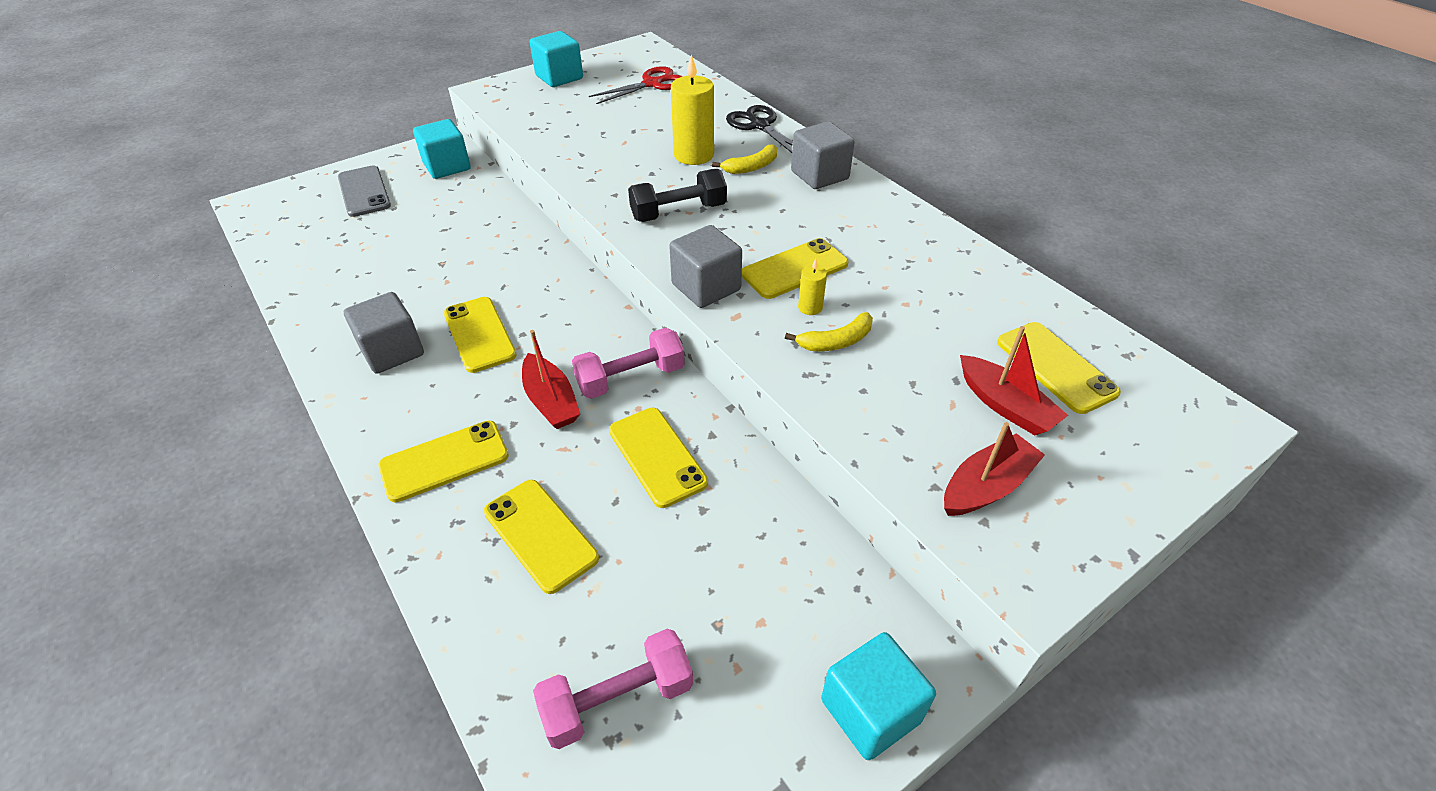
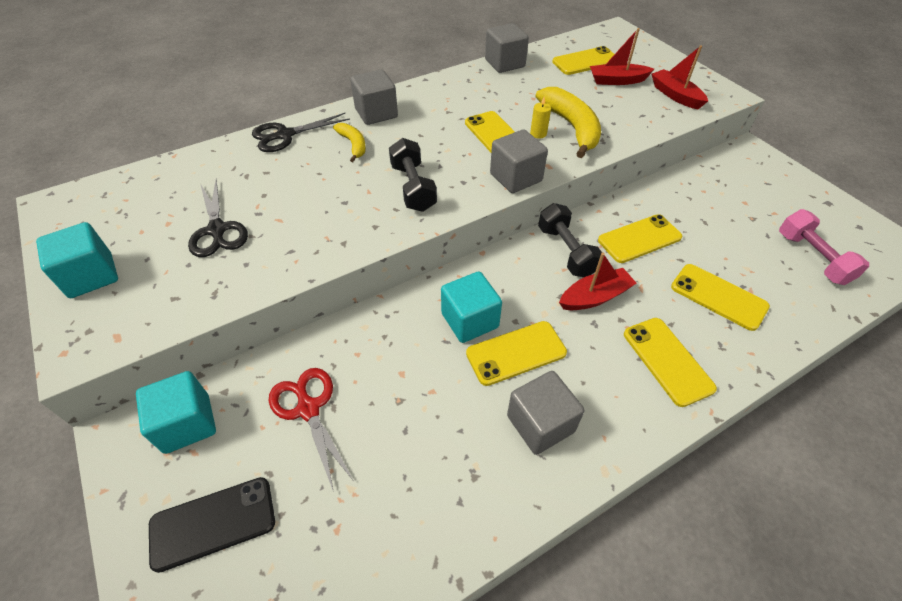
camera: 85 degrees left, 5 degrees up
(364, 191) = (213, 523): grey phone -> black phone
(540, 535) = (718, 297): yellow phone -> yellow phone turned 75 degrees clockwise
(610, 115) = (217, 230): none -> black scissors
(631, 378) = (566, 251): pink dumbbell -> black dumbbell
(652, 84) = (161, 198): red scissors -> red scissors (308, 409)
(694, 155) = (322, 175): yellow candle -> none
(836, 341) = (571, 127): yellow banana -> yellow banana, size x1.84
(870, 710) = (777, 172): turquoise cube -> turquoise cube (470, 320)
(997, 274) = (505, 63): none -> grey cube
(1005, 405) = (617, 81): red boat -> red boat turned 150 degrees counterclockwise

